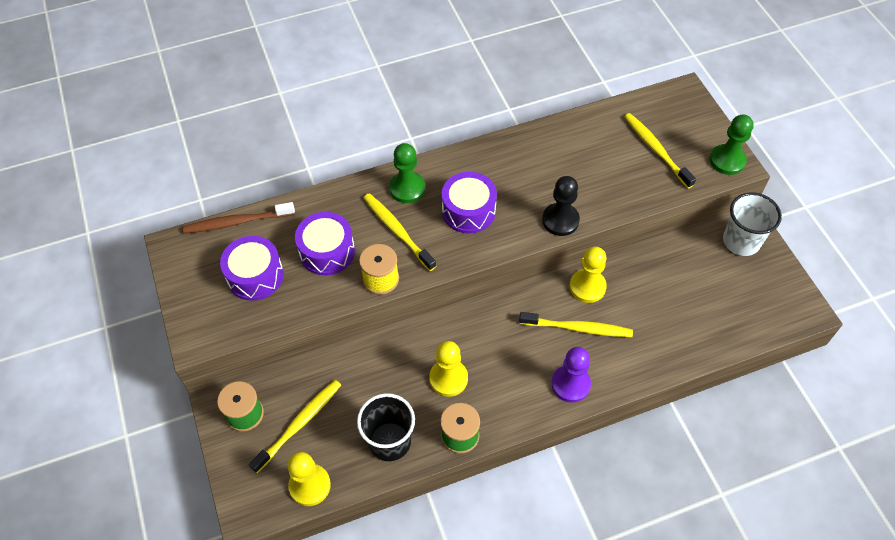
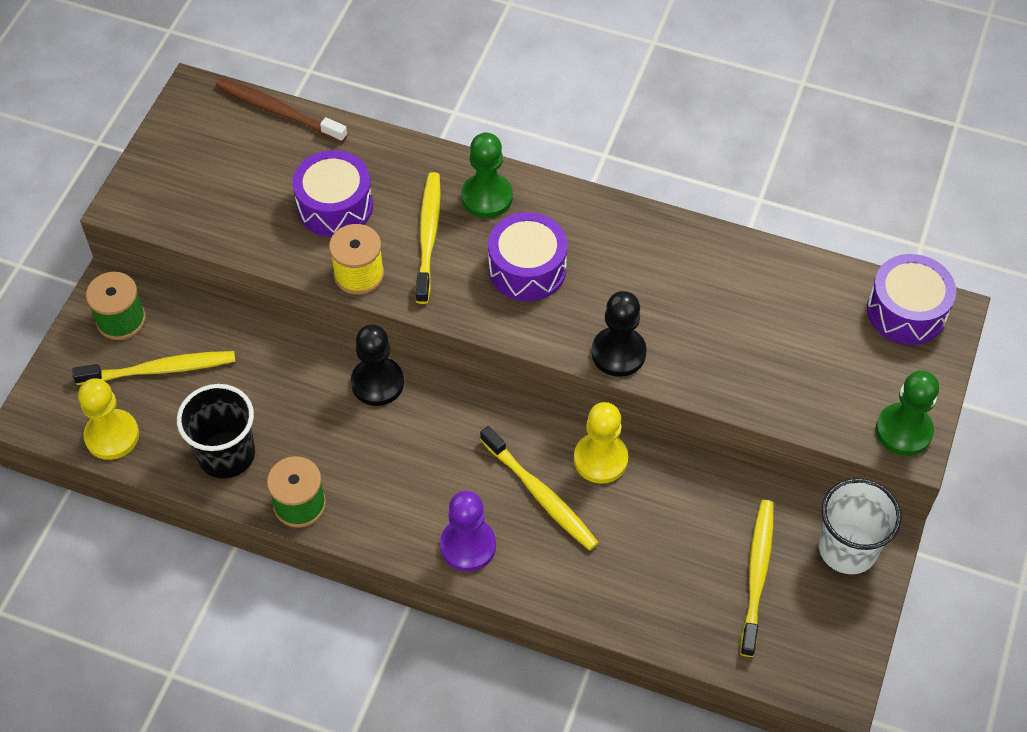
camera: 40 degrees right, 0 degrees up
(255, 276) = (241, 180): purple drum -> purple drum (906, 311)
(433, 335) = (377, 383): none -> black pawn
(448, 378) = (347, 439): yellow pawn -> none
(656, 149) = (826, 354): yellow toothbrush -> yellow toothbrush (757, 574)

